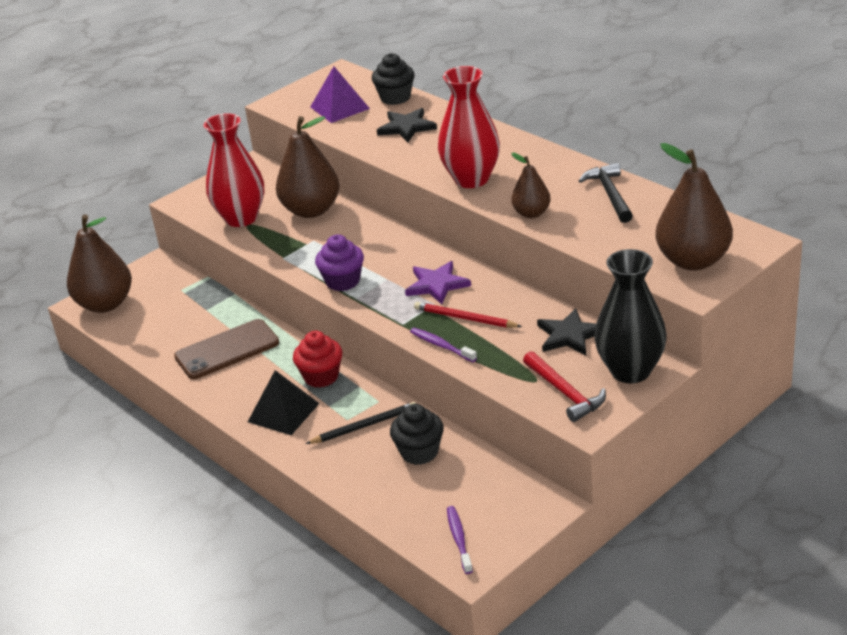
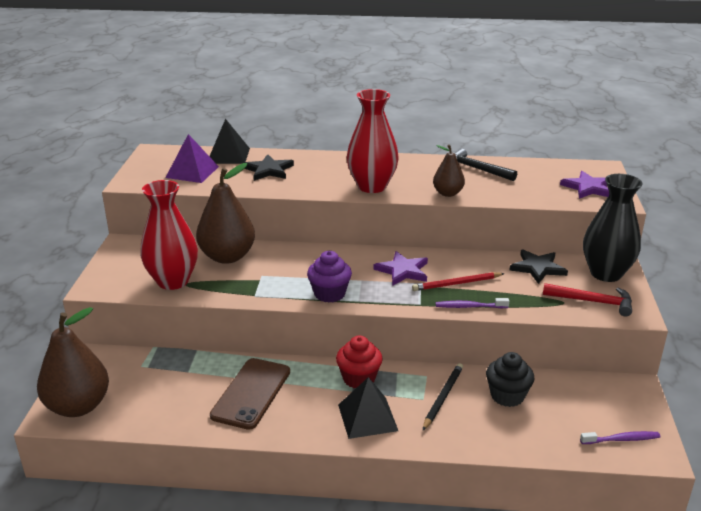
camera: 45 degrees left, 5 degrees down
(395, 97) = (228, 155): black cupcake -> black pyramid
(459, 539) = (621, 439): purple toothbrush -> purple toothbrush turned 135 degrees clockwise
(693, 261) = (588, 188): brown pear -> purple star

